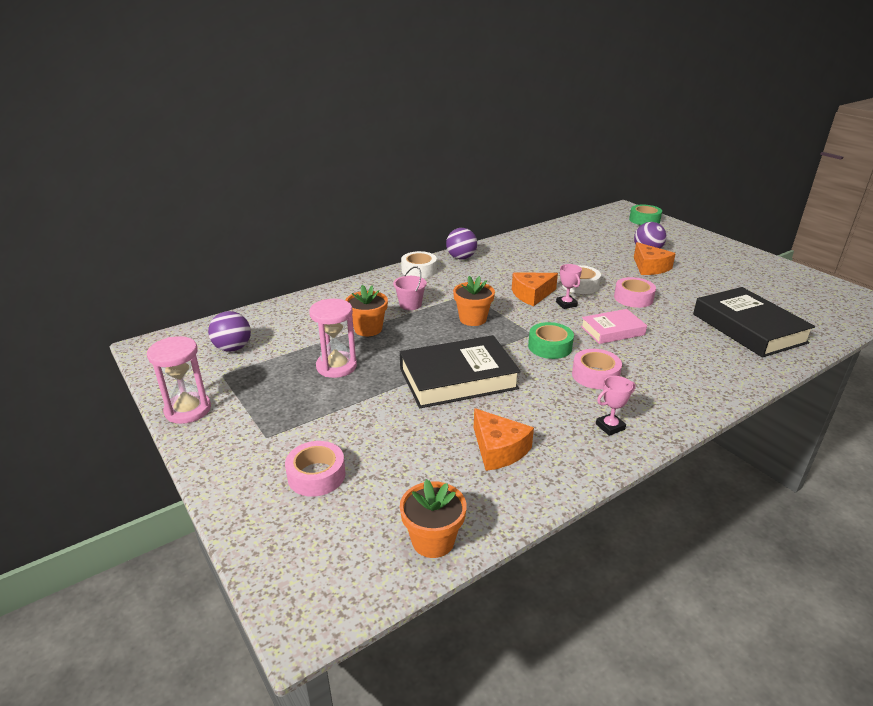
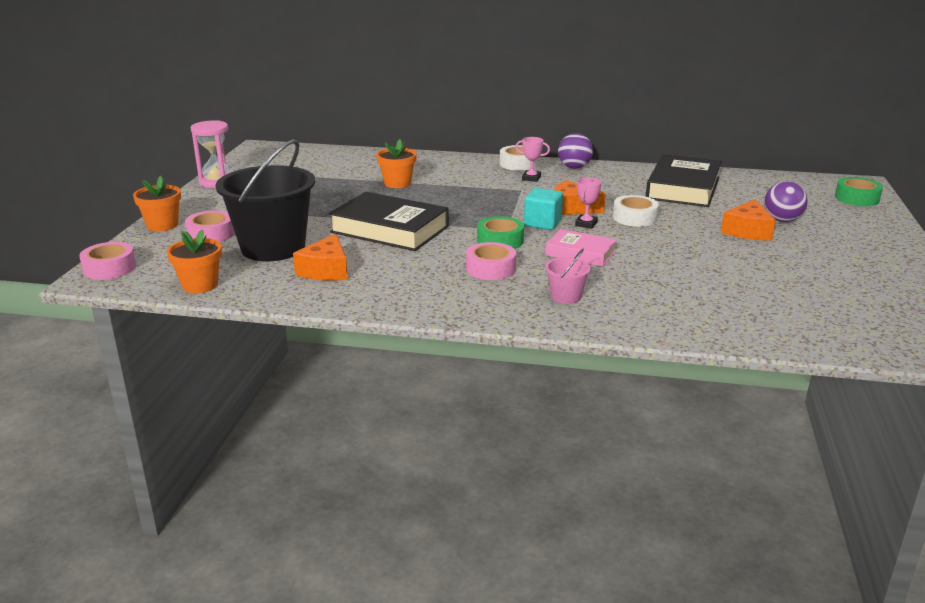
camera: 45 degrees right, 5 degrees down
(233, 348) = (298, 163): purple ball -> none
(336, 366) = (333, 194): pink hourglass -> none
(407, 454) = (273, 248): none -> black bucket
(410, 305) = (459, 181): pink bucket -> pink bucket (566, 297)
(473, 319) = (484, 204): orange flower pot -> orange flower pot (162, 225)
(542, 317) = (542, 223): none -> turquoise cube
(610, 427) = (425, 295): pink trophy -> pink trophy (531, 178)
(633, 298) = (663, 243): pink tape -> pink tape (109, 268)
(748, 328) = (726, 304): black book -> black book (683, 188)

